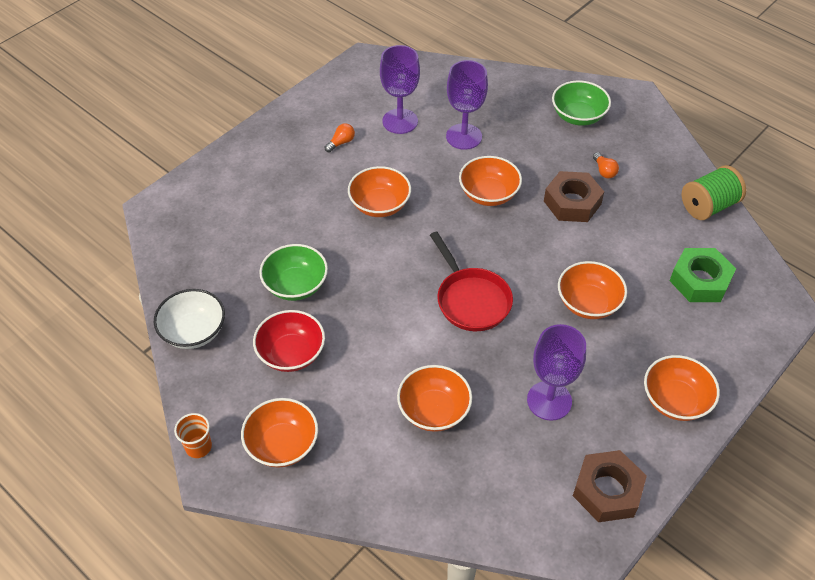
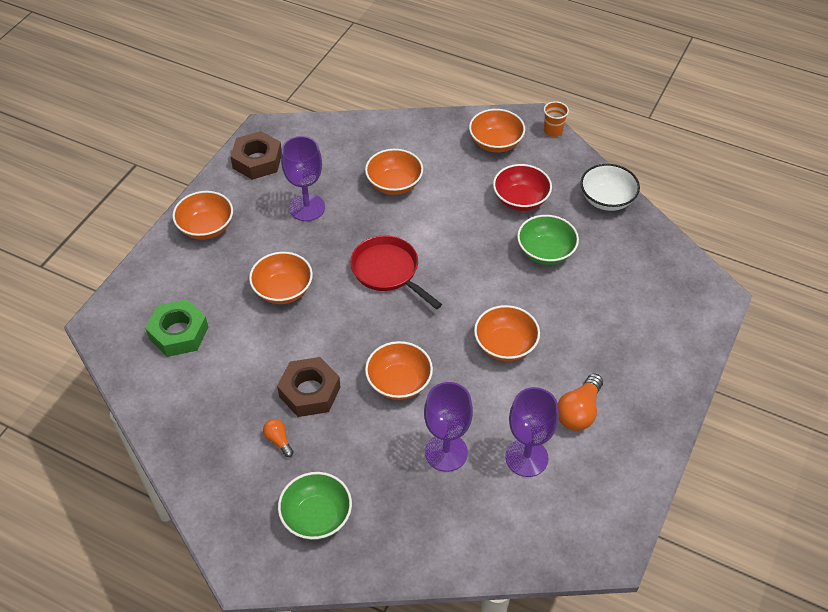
camera: 165 degrees right, 0 degrees up
(341, 143) = (579, 411): orange light bulb -> orange light bulb, size x1.79
(708, 206) = (163, 419): green spool -> none

